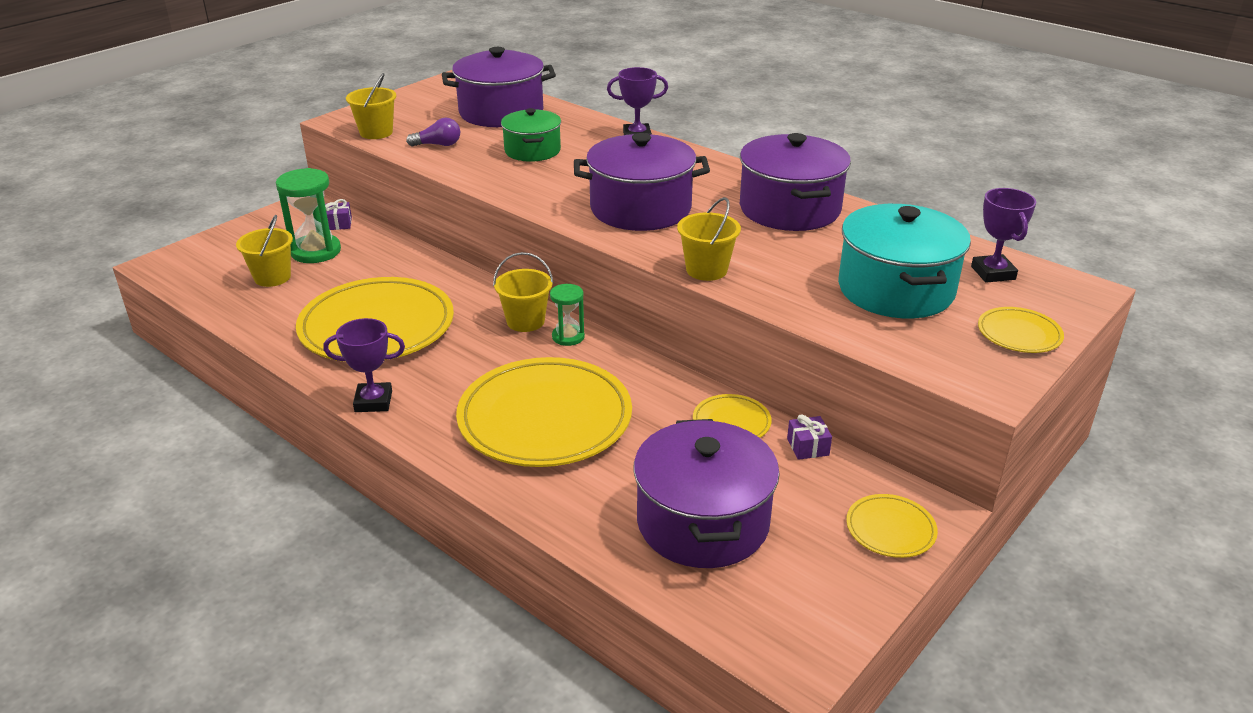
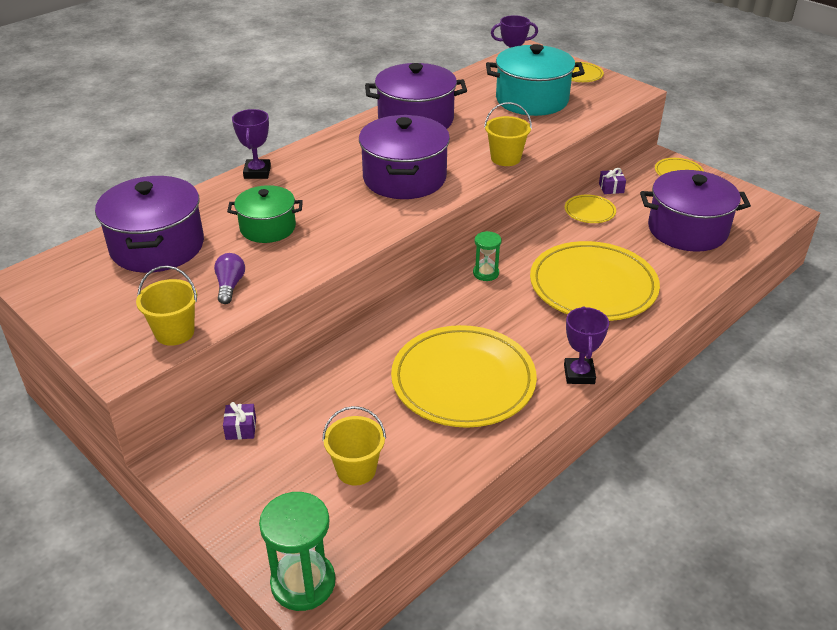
camera: 85 degrees left, 5 degrees up
(316, 251) = (304, 440): green hourglass -> green hourglass (303, 583)
(525, 321) = (461, 294): yellow bucket -> none

